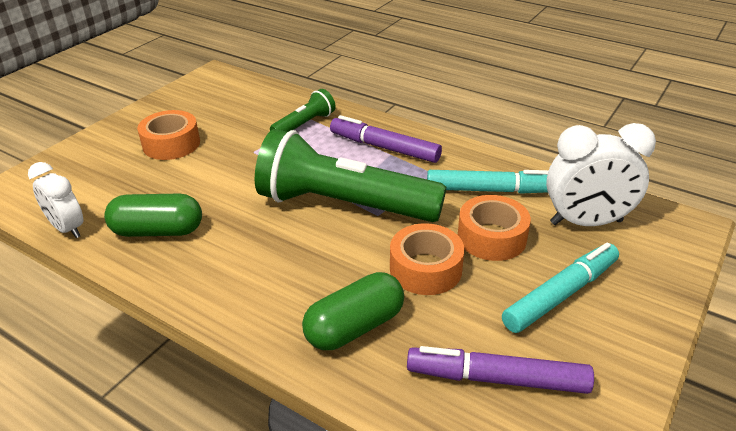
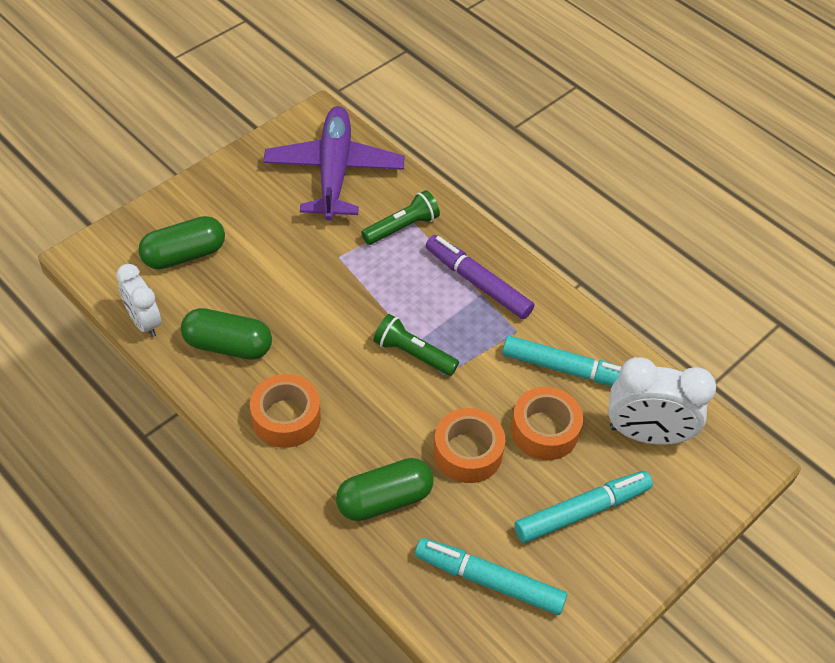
camera: 10 degrees right, 15 degrees up
(105, 173) = (184, 255): none -> green capsule
(171, 144) = (256, 226): orange tape -> orange tape (286, 418)
(235, 101) = (334, 171): none -> purple plane
(343, 205) = (413, 354): green flashlight -> green flashlight, size x0.47
(497, 379) = (489, 581): purple marker -> turquoise marker

